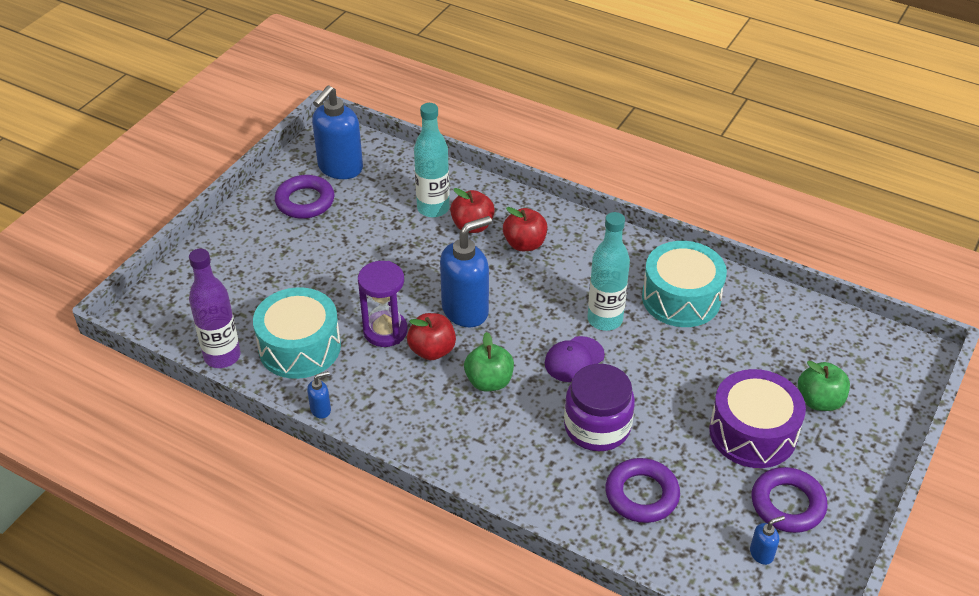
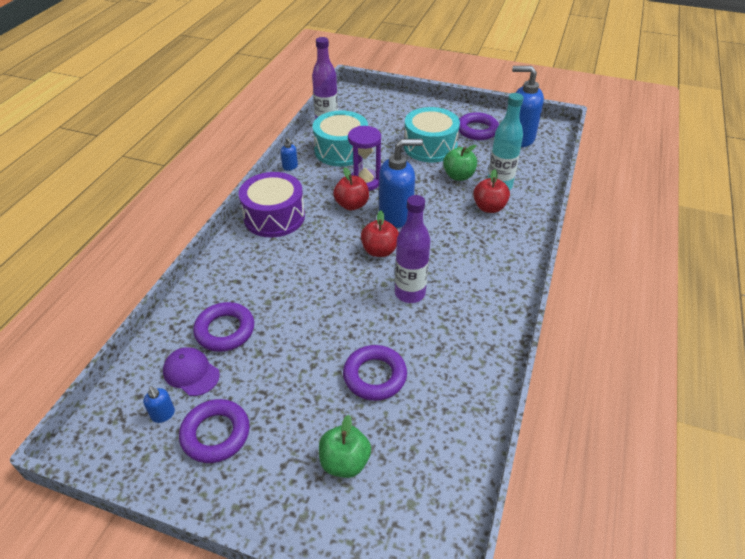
camera: 80 degrees right, 0 degrees up
(465, 310) = (396, 215): blue soap dispenser -> blue soap dispenser turned 60 degrees counterclockwise
(489, 381) = (327, 236): green apple -> green apple (458, 176)
(524, 244) = (481, 238): red apple -> red apple (379, 251)
(574, 359) = (360, 279): purple cap -> purple cap (191, 373)
(597, 427) = (291, 298): purple jar -> none
(605, 319) = (410, 293): turquoise bottle -> purple bottle
(681, 298) = (453, 343): turquoise drum -> turquoise drum (430, 146)
(719, 365) = (375, 376): none -> purple ring
(752, 432) = (297, 405): purple drum -> purple drum (274, 217)

